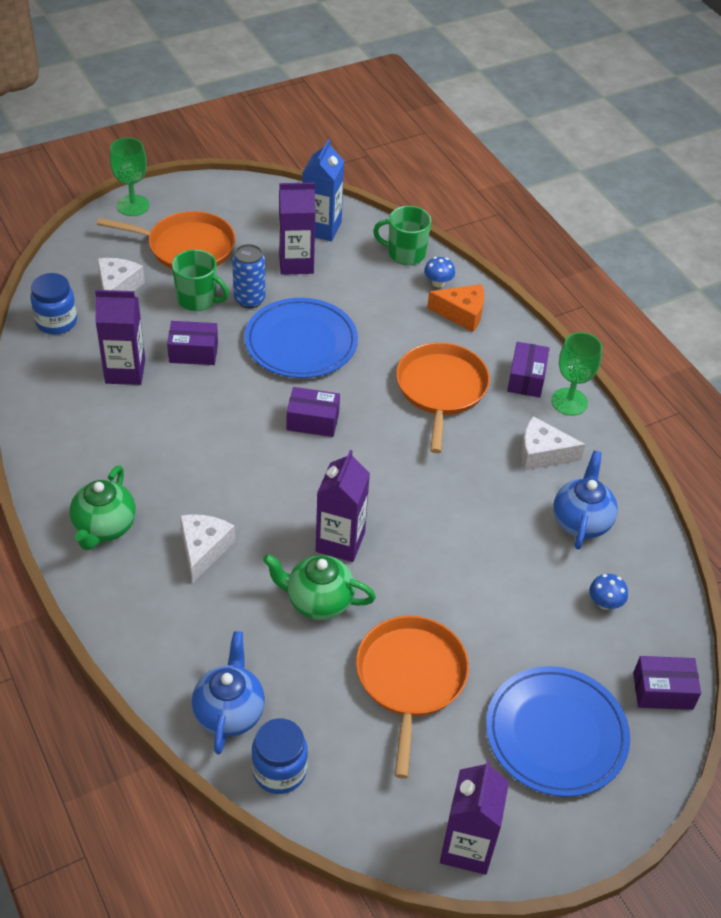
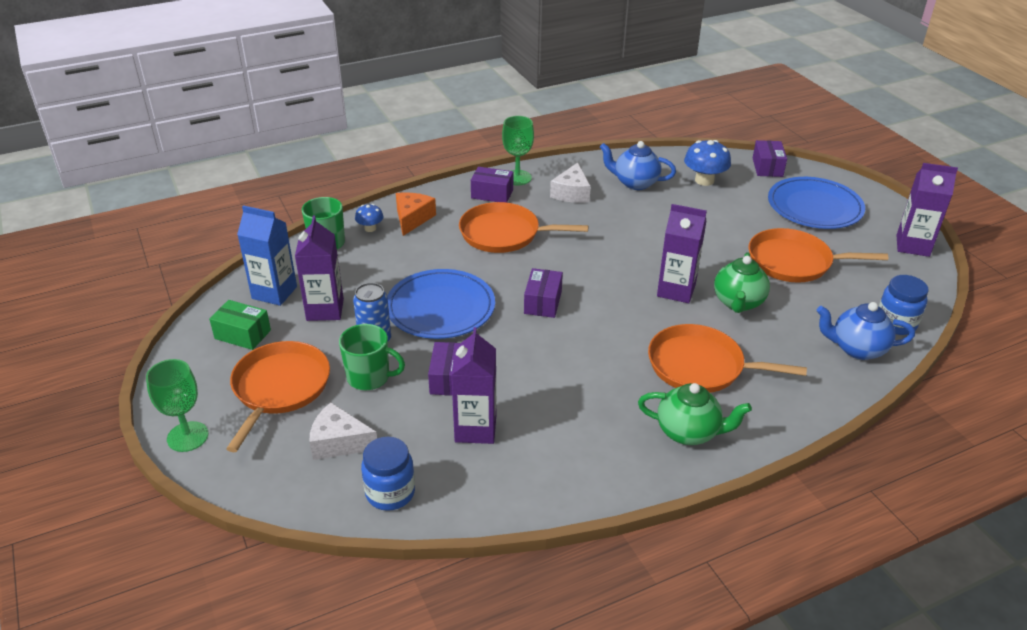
camera: 85 degrees left, 10 degrees down
(198, 300) = (369, 377): green mug -> green mug turned 75 degrees clockwise
(203, 549) = (700, 366): white cheese -> orange pan
(259, 217) = (242, 334): none -> green box
(605, 603) = (704, 180): blue mushroom -> blue mushroom, size x1.75

